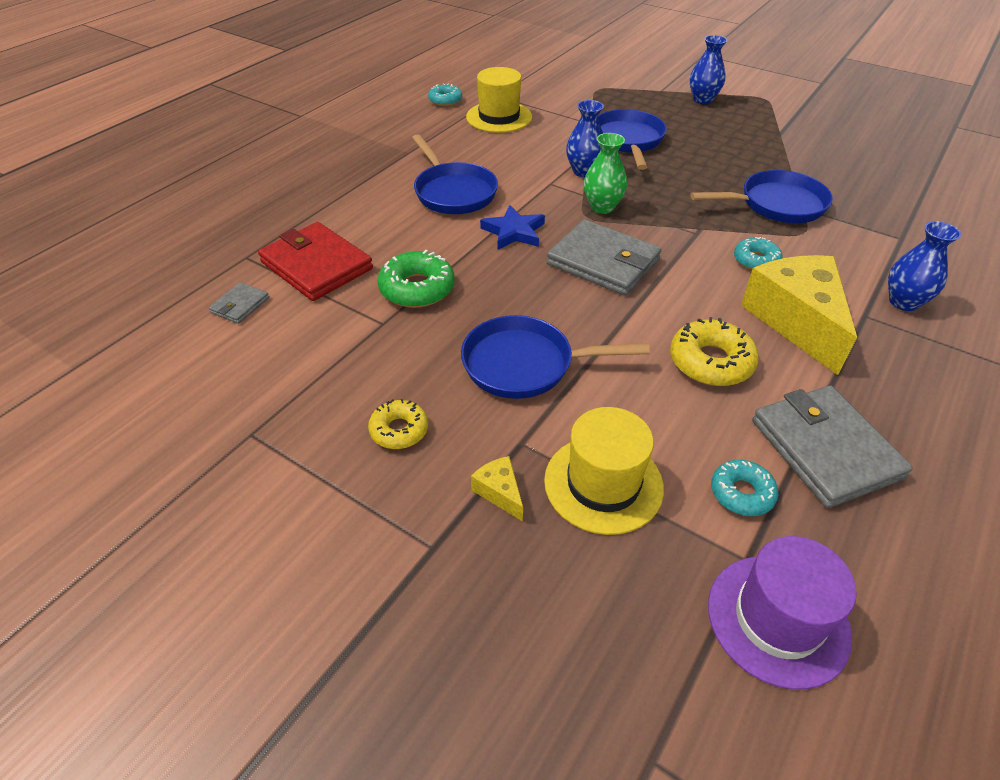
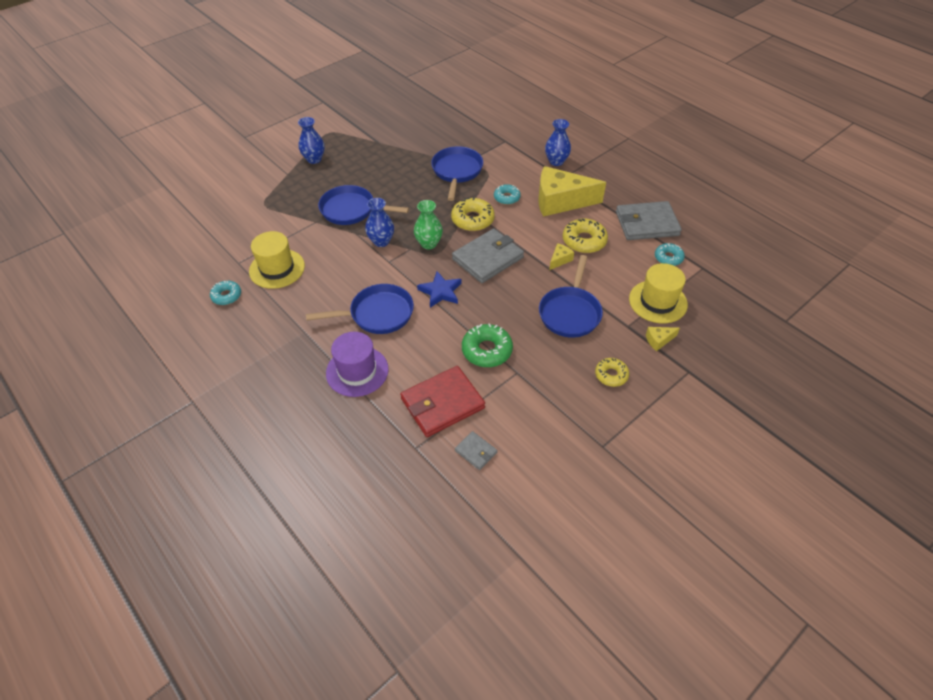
camera: 75 degrees left, 5 degrees up
(644, 337) = (559, 260): none -> yellow cheese
(678, 235) = (472, 220): none -> yellow donut
(777, 619) = (730, 268): purple hat -> purple hat (357, 371)

